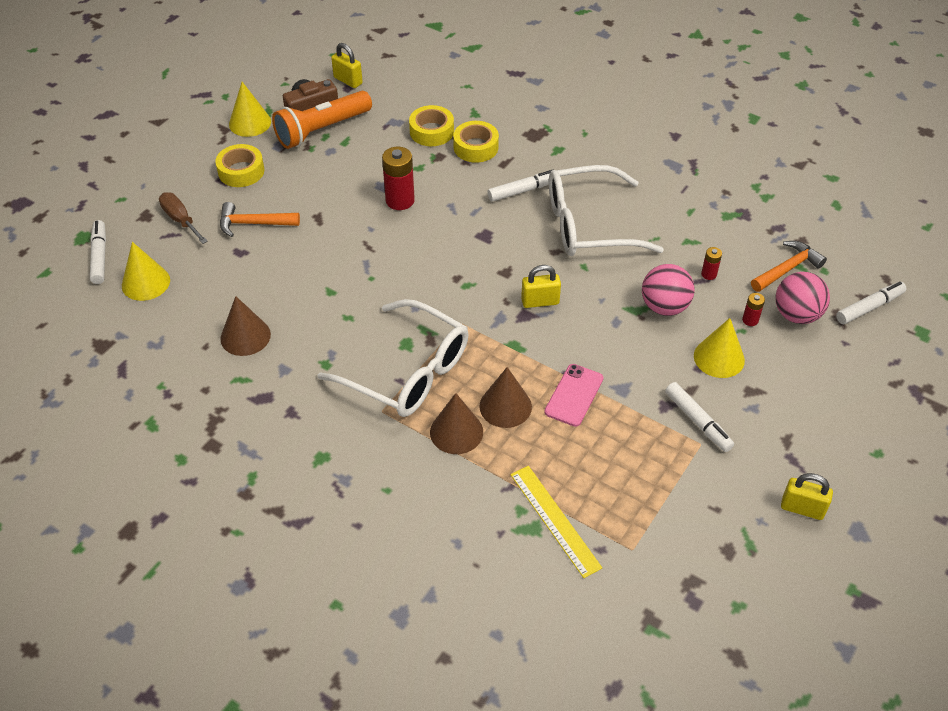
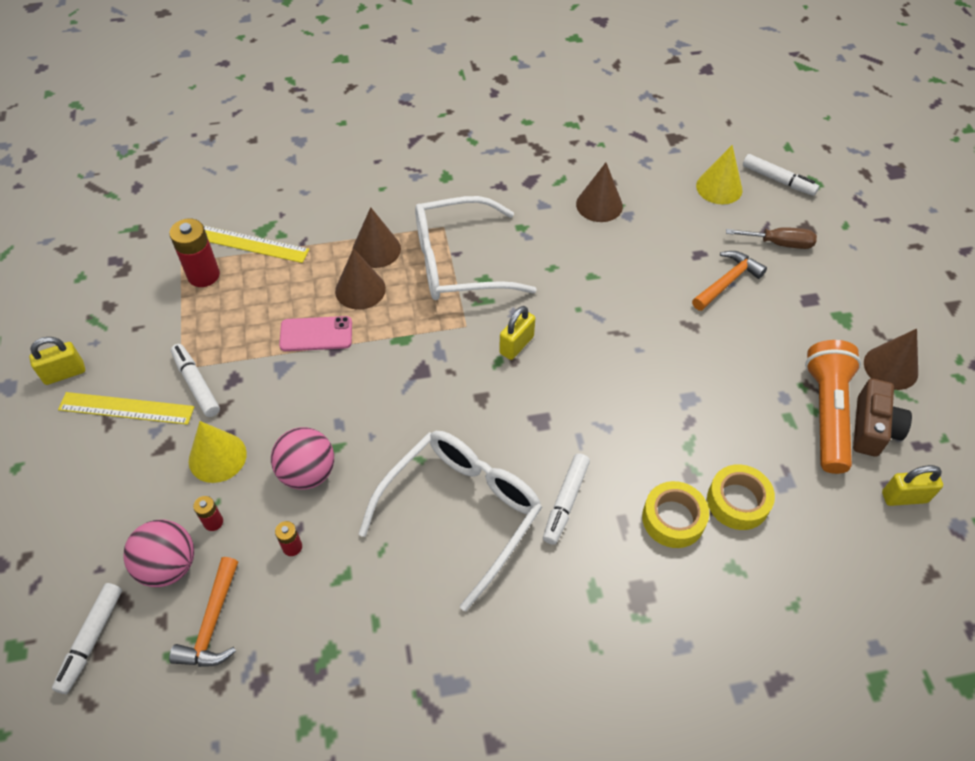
camera: 135 degrees right, 5 degrees up
(241, 171) = (813, 316): yellow tape -> none
(250, 123) = (890, 367): yellow cone -> brown cone
(400, 200) = (654, 396): red battery -> red battery (203, 275)
(540, 302) = (422, 392): yellow padlock -> yellow padlock (516, 345)
(574, 395) = (316, 334): pink phone -> pink phone turned 75 degrees counterclockwise
(697, 421) = (196, 384): white marker -> white marker turned 45 degrees clockwise
(765, 441) = (126, 408): none -> yellow ruler

